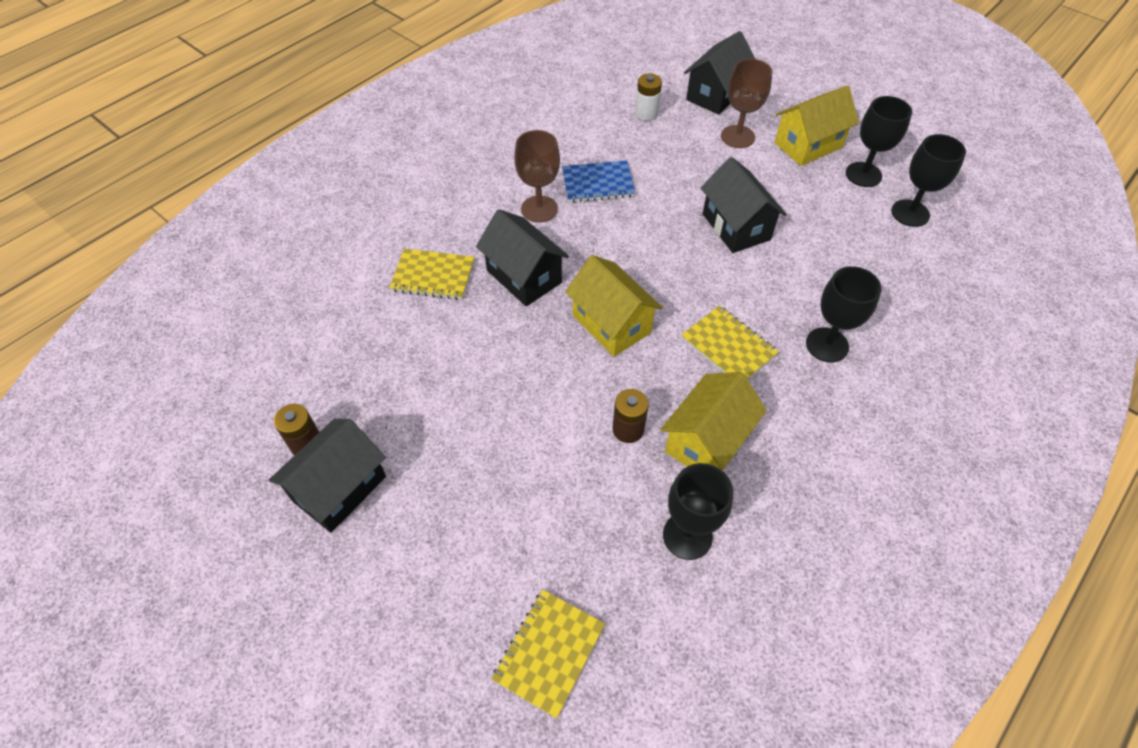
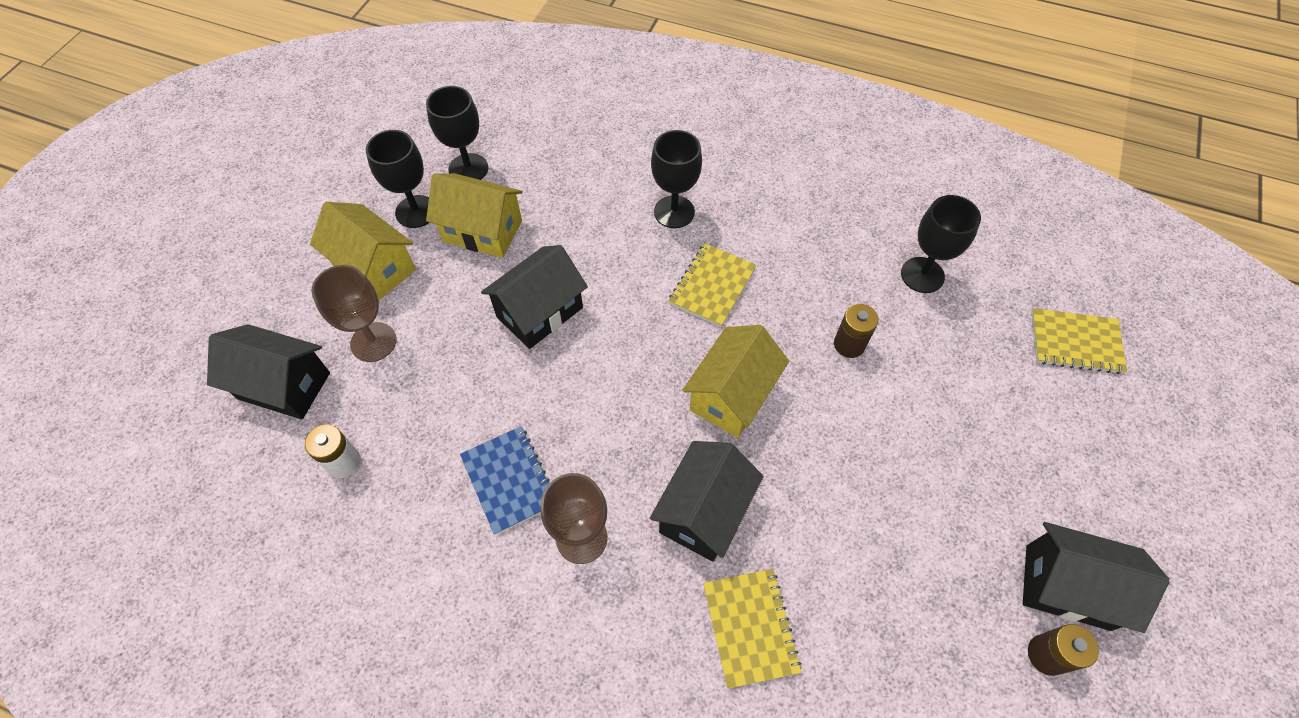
camera: 110 degrees left, 5 degrees up
(707, 441) = (826, 281): yellow house -> yellow house (482, 231)

